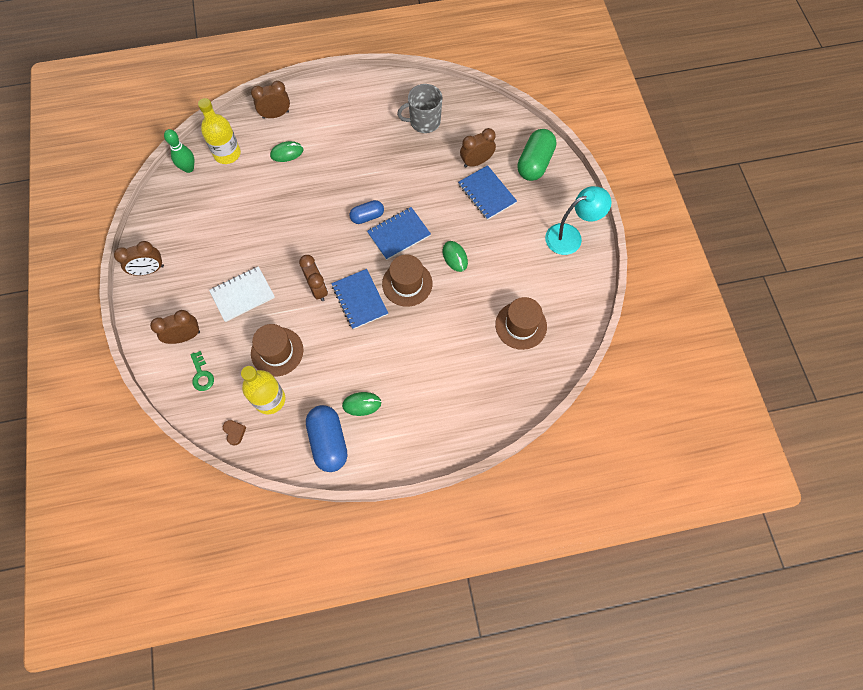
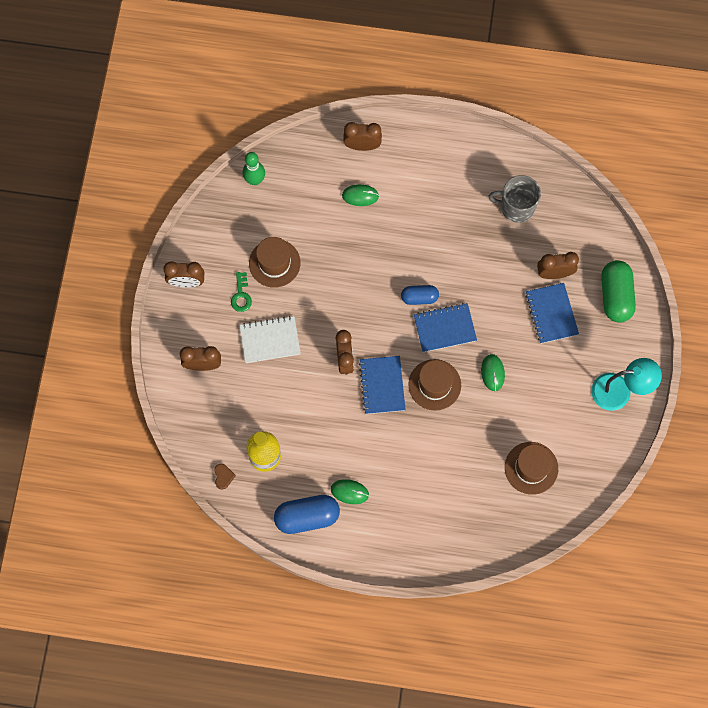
camera: 20 degrees right, 5 degrees up
(202, 374) = (208, 409): green key -> green key (241, 295)
(227, 154) = (298, 176): yellow bottle -> none
(277, 351) = (286, 411): brown hat -> brown hat (274, 263)
(328, 442) = (307, 517): blue capsule -> blue capsule turned 75 degrees clockwise
(534, 163) = (615, 296): green capsule -> green capsule turned 45 degrees counterclockwise

